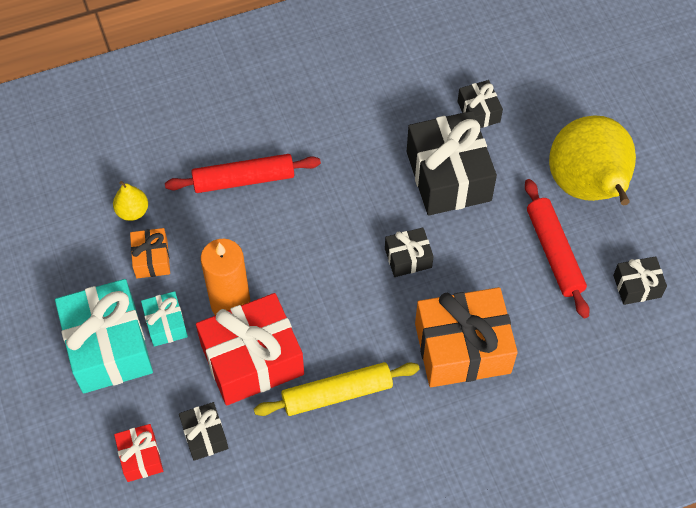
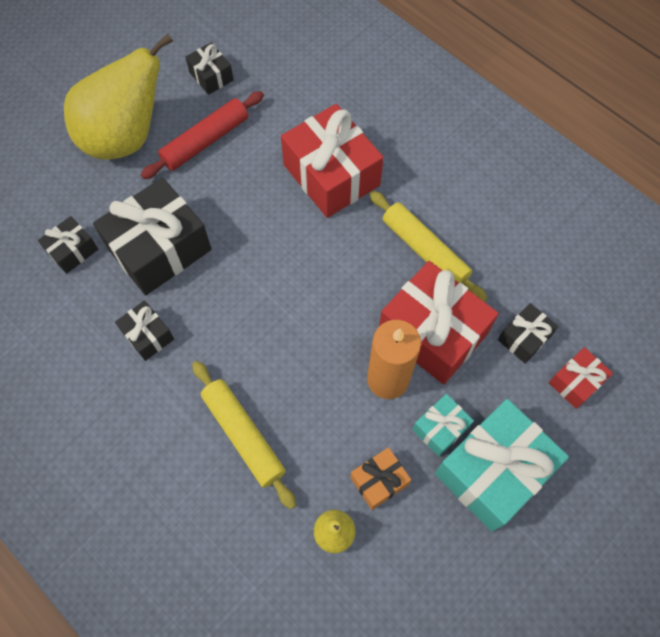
camera: 115 degrees left, 5 degrees up
(244, 179) = (243, 435): red rolling pin -> yellow rolling pin
(408, 258) = (264, 248): black gift -> black gift (148, 335)
(462, 348) = (331, 175): orange gift -> red gift

